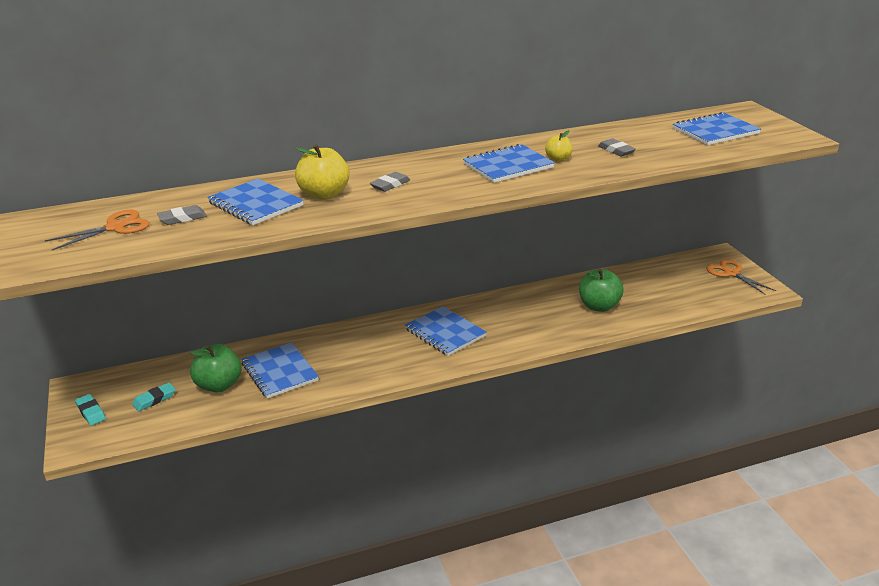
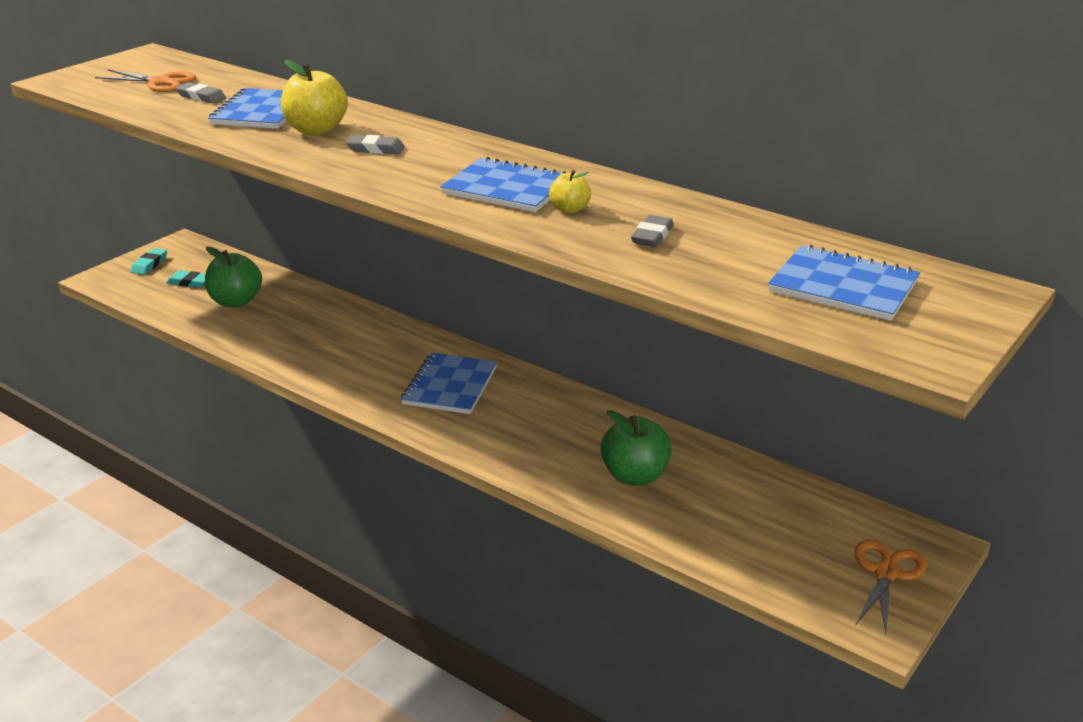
camera: 55 degrees right, 0 degrees up
(280, 372) = (284, 322): blue notebook -> none

